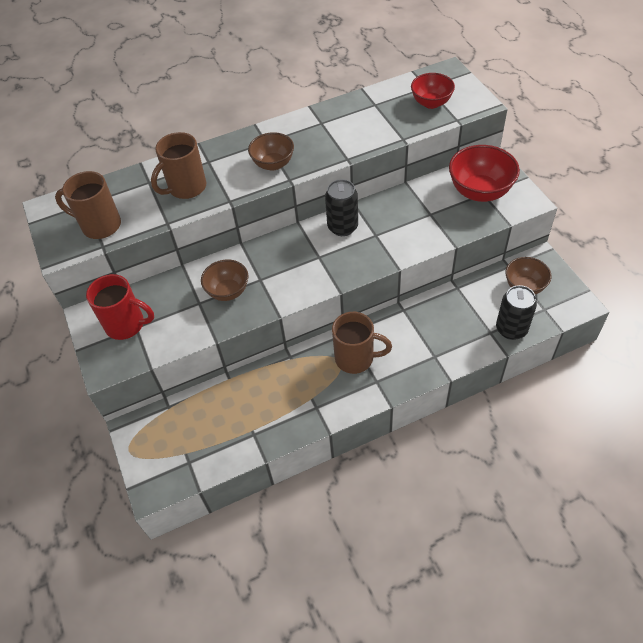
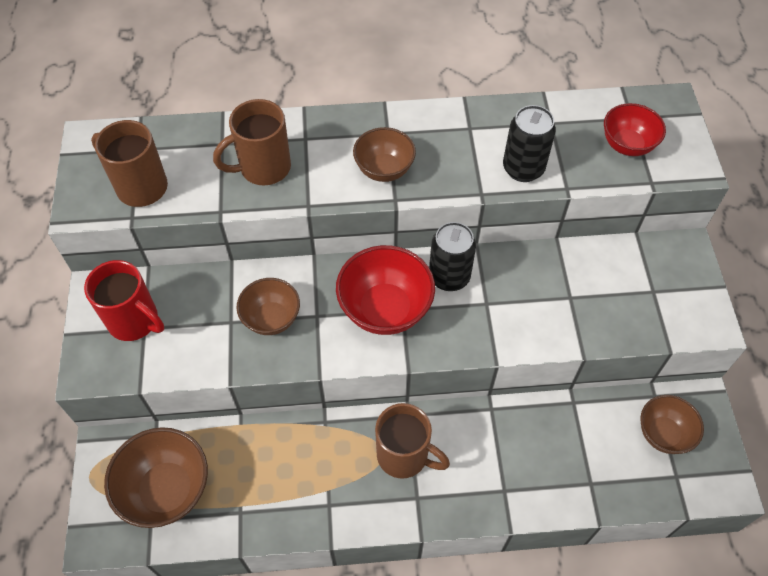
camera: 15 degrees right, 5 degrees up
(192, 439) = (167, 490): none -> brown bowl
(479, 191) = (650, 287): red bowl -> red bowl (385, 309)
(511, 329) = (620, 489): black can -> black can (523, 168)

